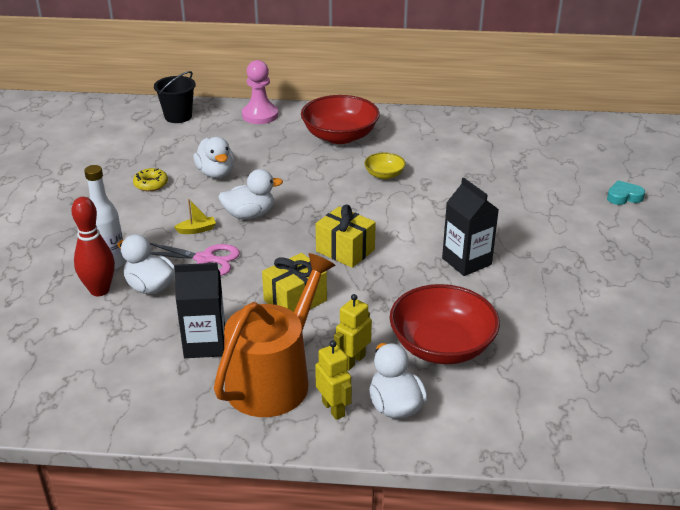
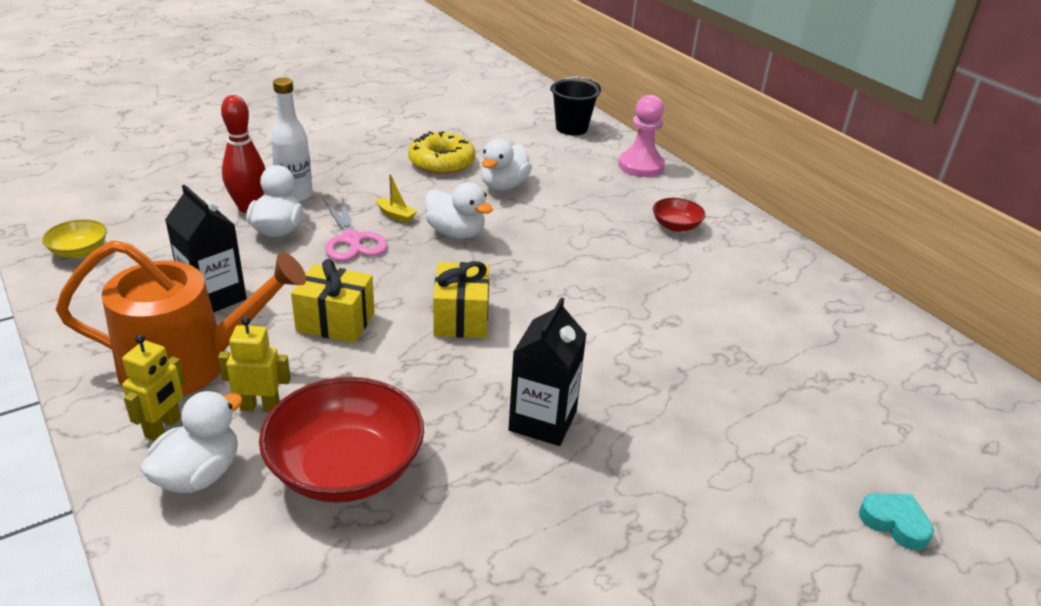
camera: 50 degrees right, 0 degrees up
(151, 184) = (441, 162): yellow donut -> yellow donut, size x1.69
(340, 136) = (676, 226): red bowl -> red bowl, size x0.49
(384, 175) = (643, 285): yellow bowl -> yellow bowl (79, 251)

